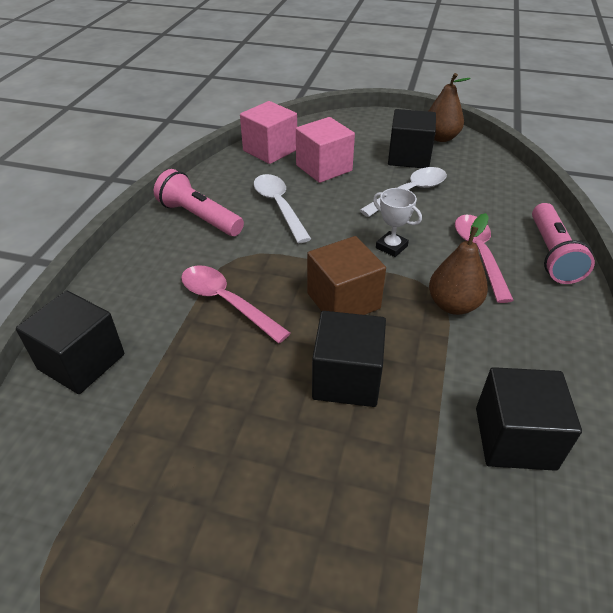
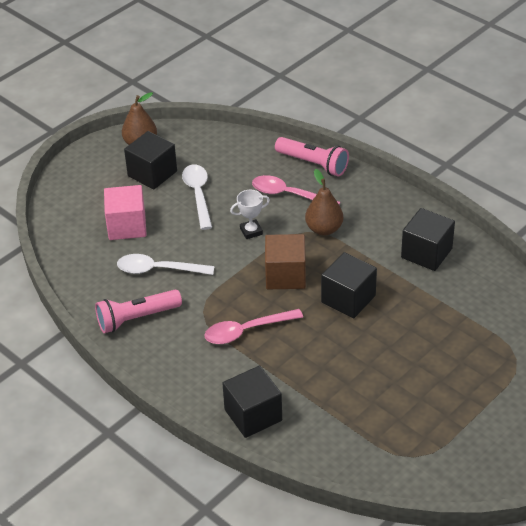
camera: 60 degrees left, 0 degrees up
(270, 150) = (72, 247): pink cube -> none

